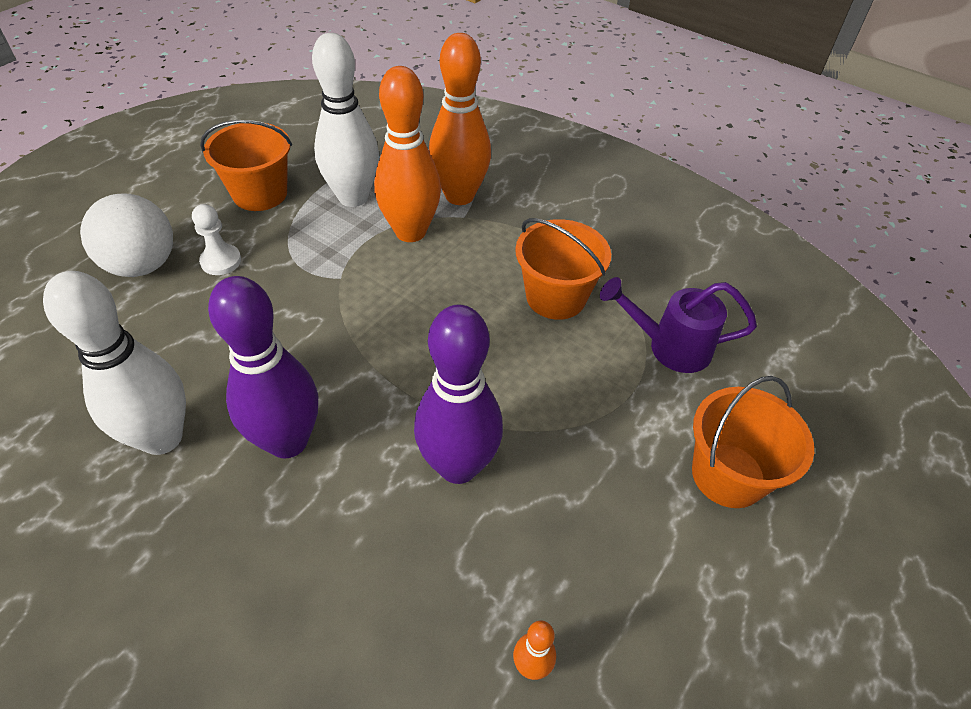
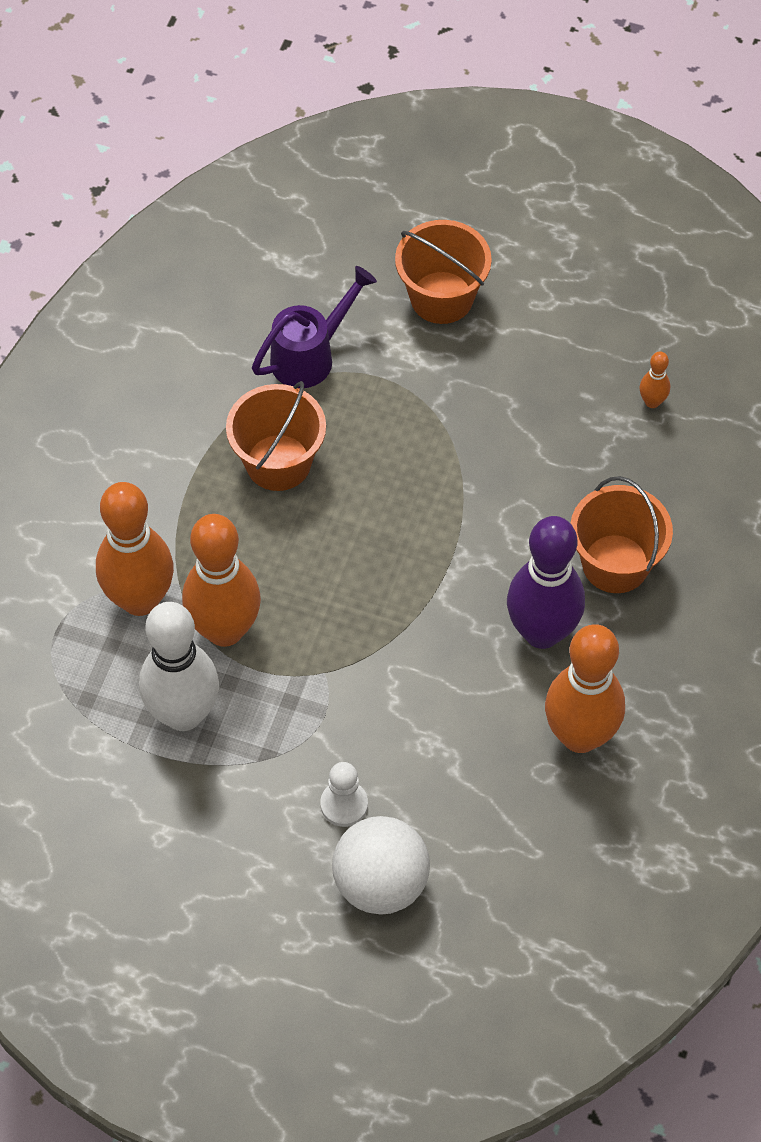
camera: 105 degrees left, 10 degrees up
(162, 438) = (580, 735): white bowling pin -> orange bowling pin
(260, 194) = (213, 822): orange bucket -> orange bucket (615, 564)
(458, 466) = (512, 492): purple bowling pin -> none
(669, 347) = (311, 355): purple watering can -> purple watering can turned 120 degrees counterclockwise

